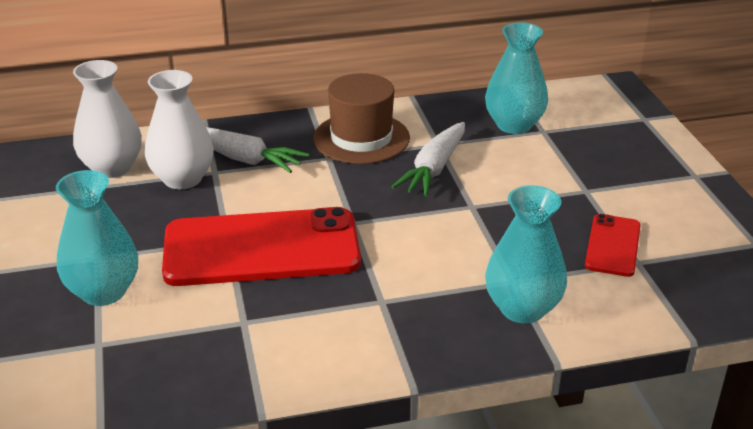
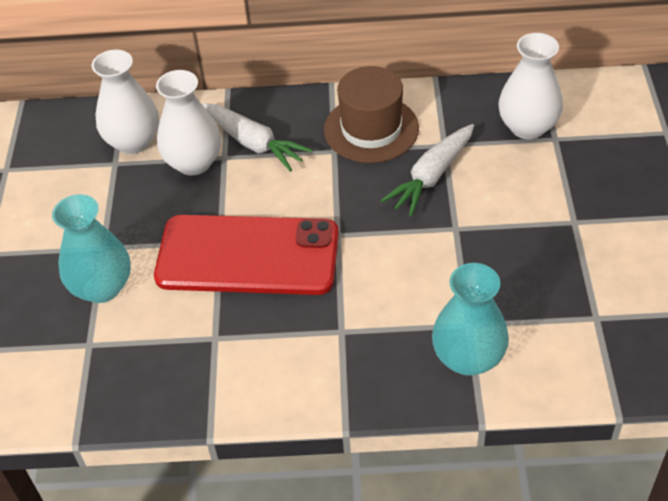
camera: 15 degrees right, 15 degrees up
(514, 125) = (527, 127): turquoise vase -> white vase
(613, 245) = (578, 294): red phone -> none

